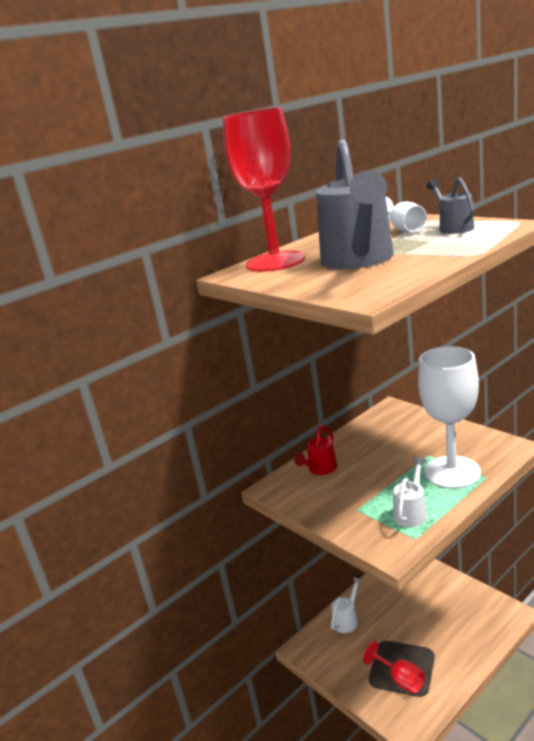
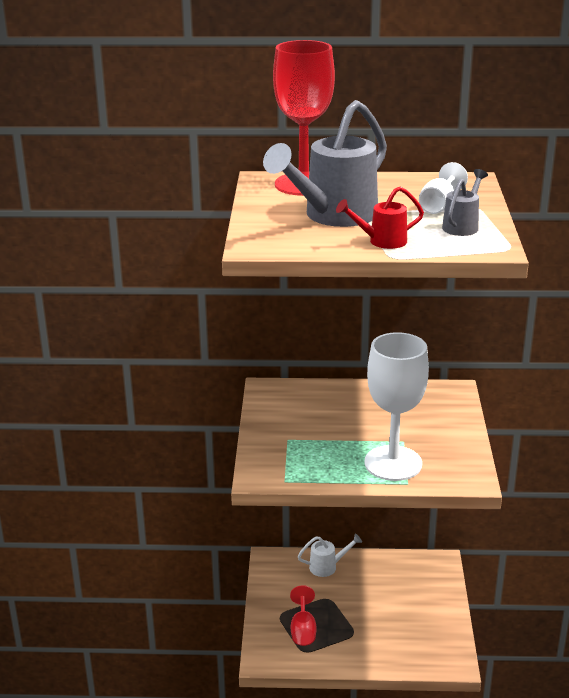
camera: 40 degrees right, 5 degrees up
(320, 469) = (317, 398): red watering can -> red watering can (382, 241)
(411, 512) = (314, 466): white watering can -> none

